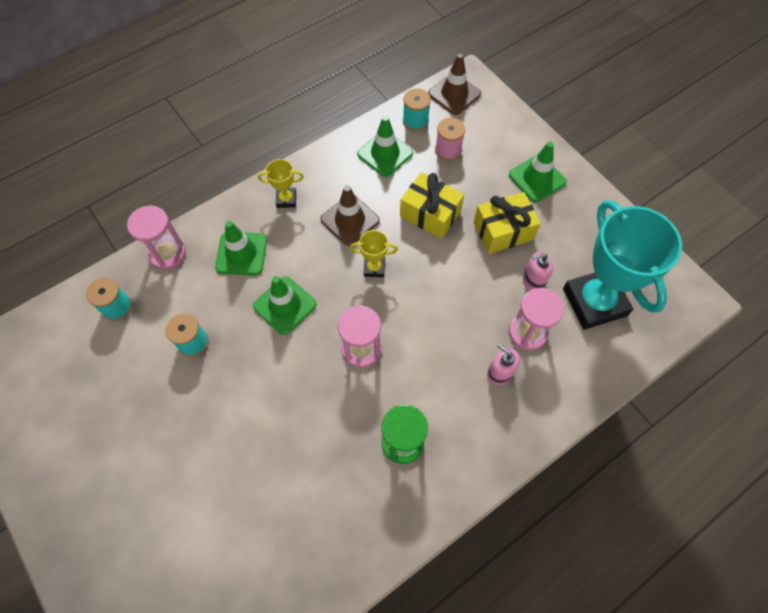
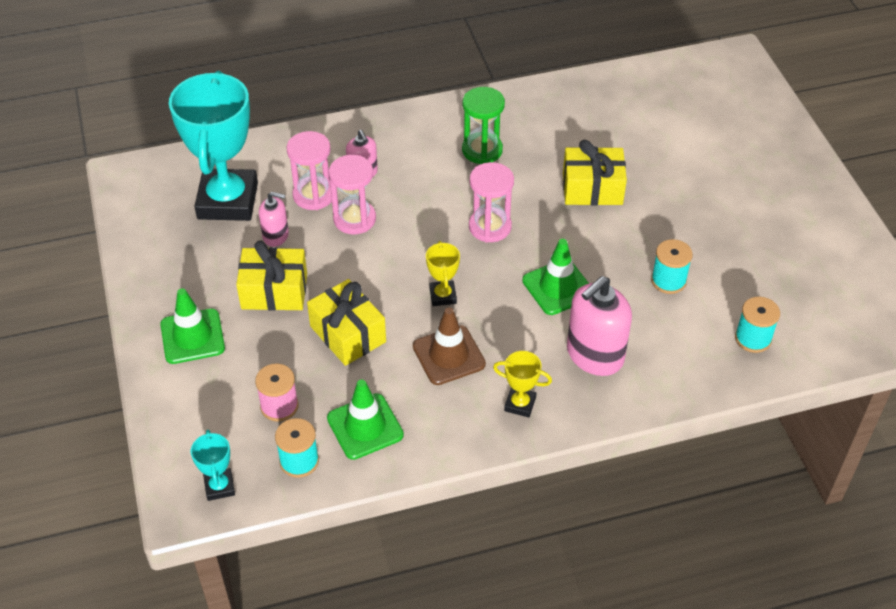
camera: 160 degrees left, 15 degrees down
(168, 254) = (686, 381): pink hourglass -> pink hourglass (354, 219)
(241, 253) = (594, 355): green traffic cone -> pink soap dispenser
(281, 428) = (592, 189): none -> yellow gift
(374, 268) = (443, 296): yellow trophy -> yellow trophy turned 60 degrees clockwise
(454, 94) = (219, 486): brown traffic cone -> turquoise trophy

